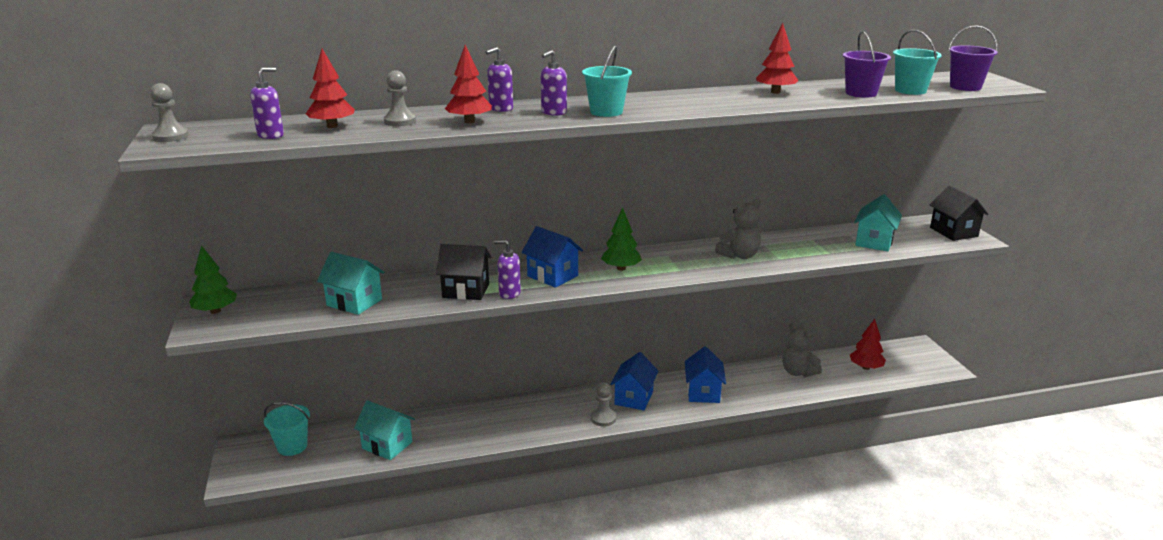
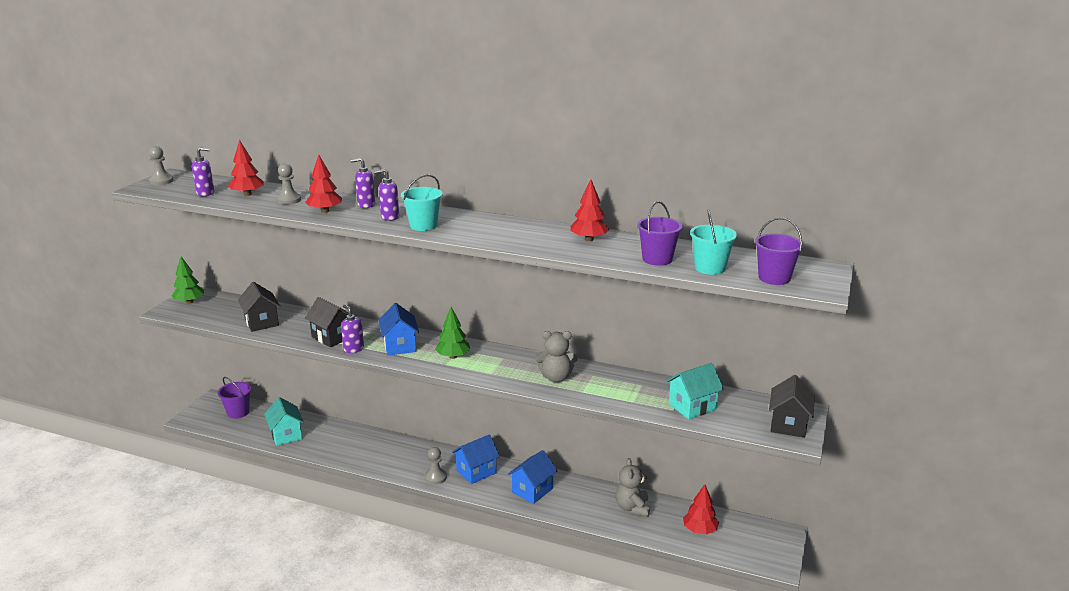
camera: 35 degrees right, 0 degrees up
(292, 446) = (238, 412): turquoise bucket -> purple bucket
(354, 302) = (261, 322): turquoise house -> black house

